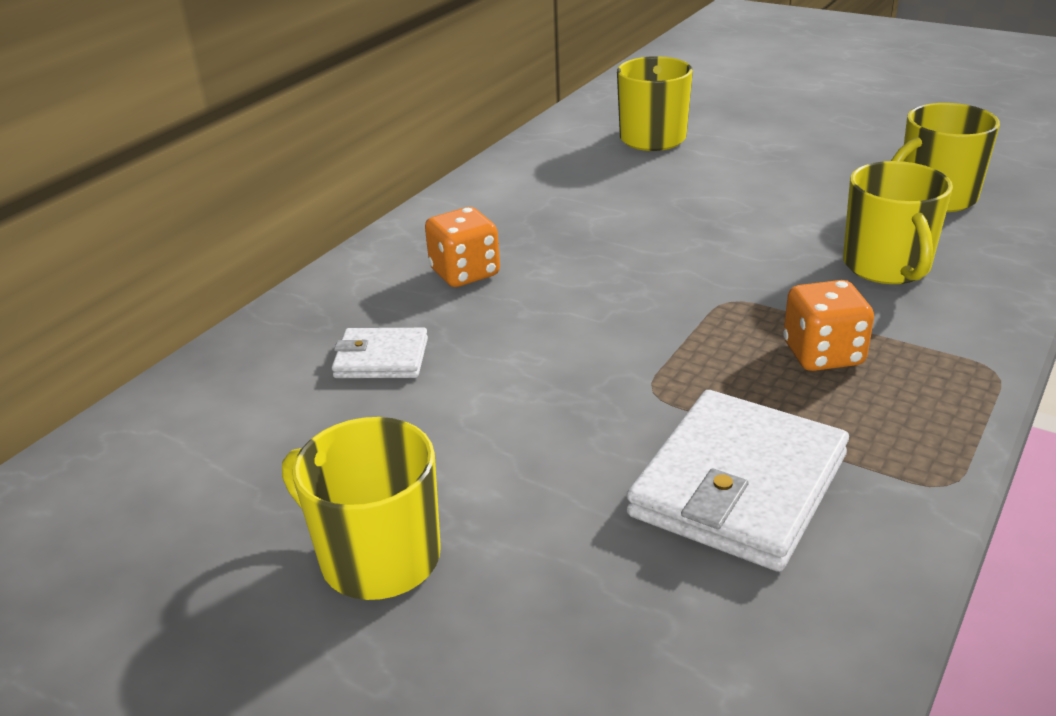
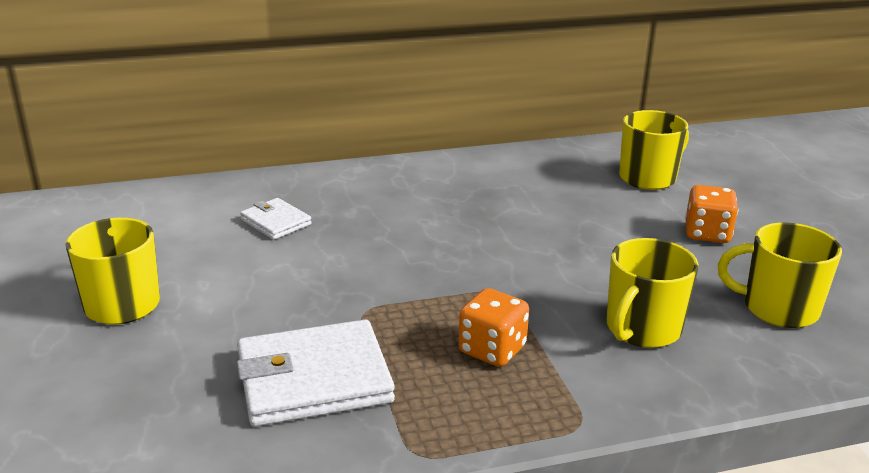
camera: 40 degrees right, 5 degrees down
(465, 273) = (389, 202): orange dice -> orange dice (707, 234)

